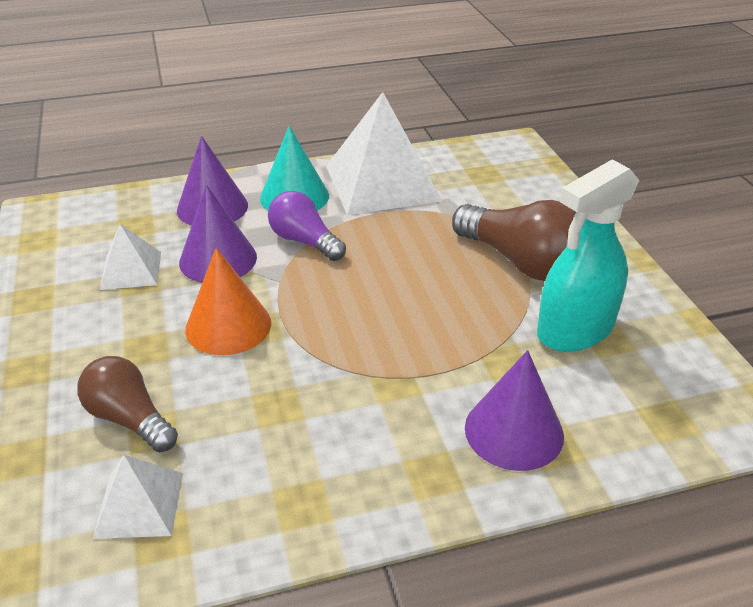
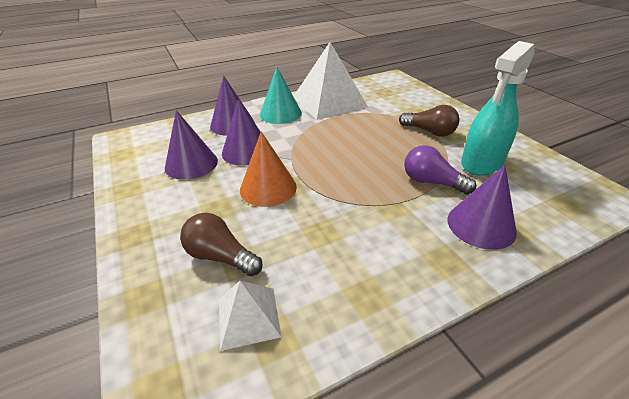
camera: 10 degrees left, 0 degrees up
(131, 270) = (191, 164): white pyramid -> purple cone
(304, 241) = (297, 135): purple light bulb -> purple light bulb (431, 182)
(521, 262) = (429, 132): brown light bulb -> brown light bulb, size x0.65

